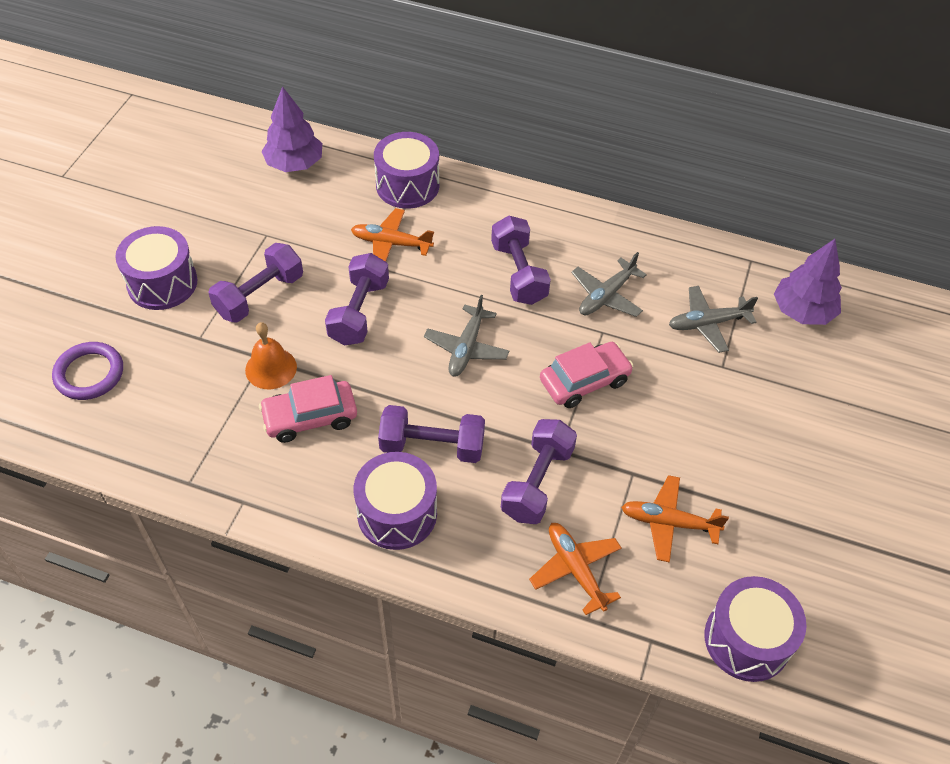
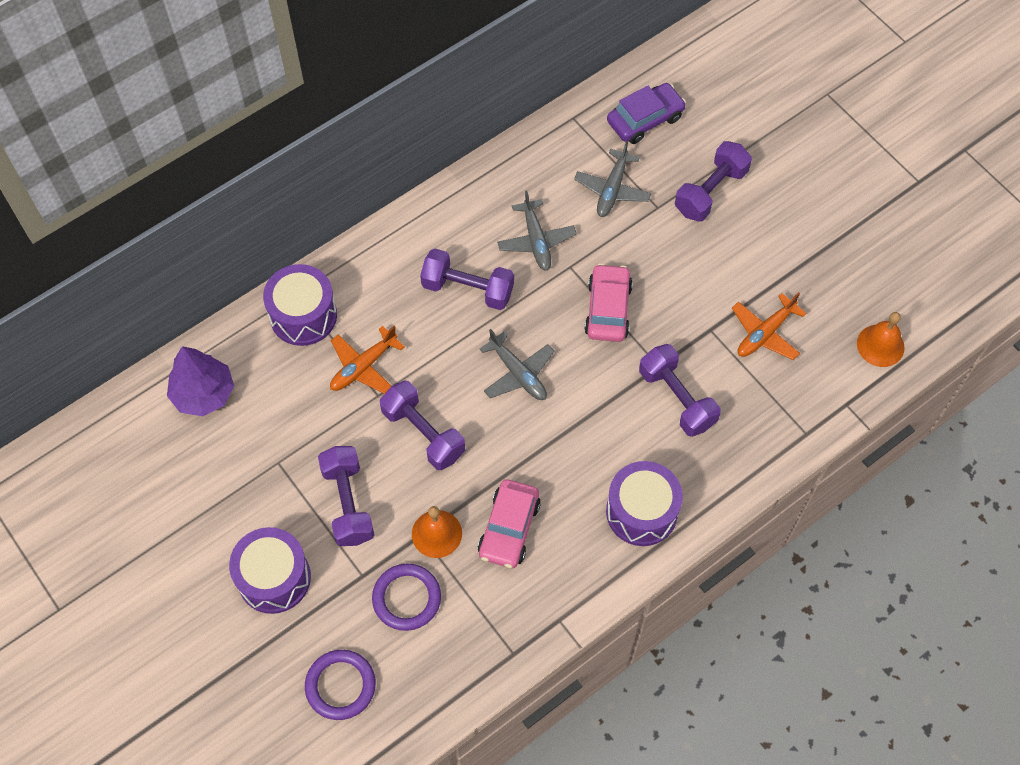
camera: 55 degrees left, 10 degrees up
(196, 378) = (407, 598): none -> purple ring
(432, 446) = (596, 453): purple dumbbell -> purple dumbbell (710, 192)
(575, 569) = (764, 417): orange plane -> none
(747, 639) = (880, 345): purple drum -> orange bell
(802, 311) = (645, 119): purple tree -> purple car

